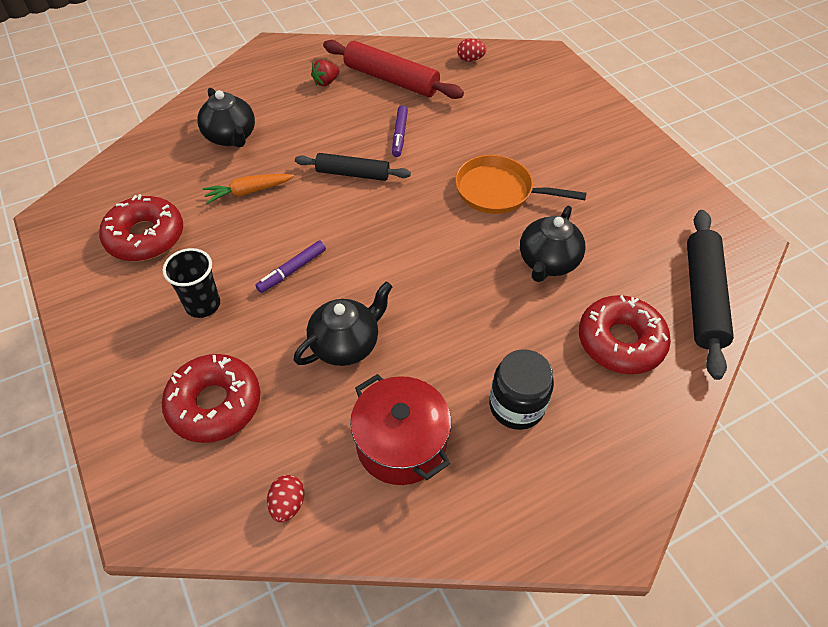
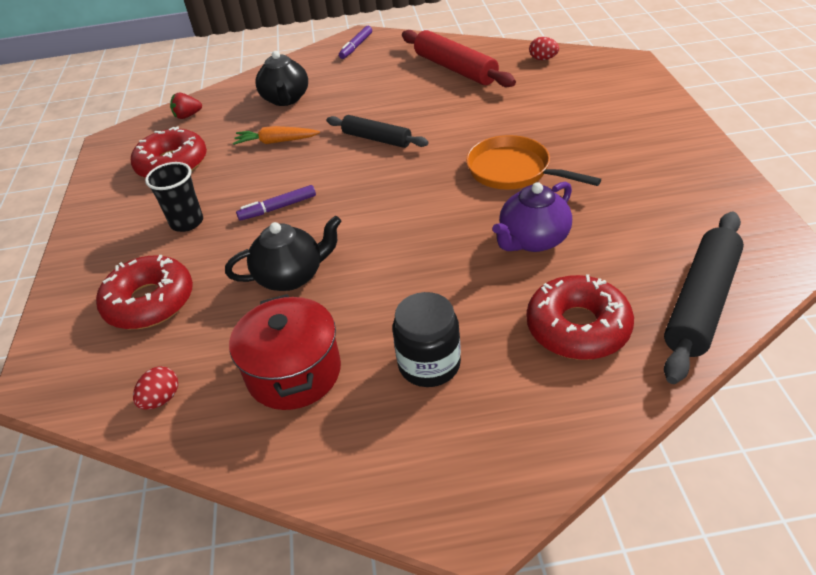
camera: 25 degrees right, 10 degrees down
(326, 82) = (393, 66): red strawberry -> red strawberry (188, 116)
(399, 135) = (438, 113): purple marker -> purple marker (356, 46)
(547, 262) = (533, 240): black teapot -> purple teapot

